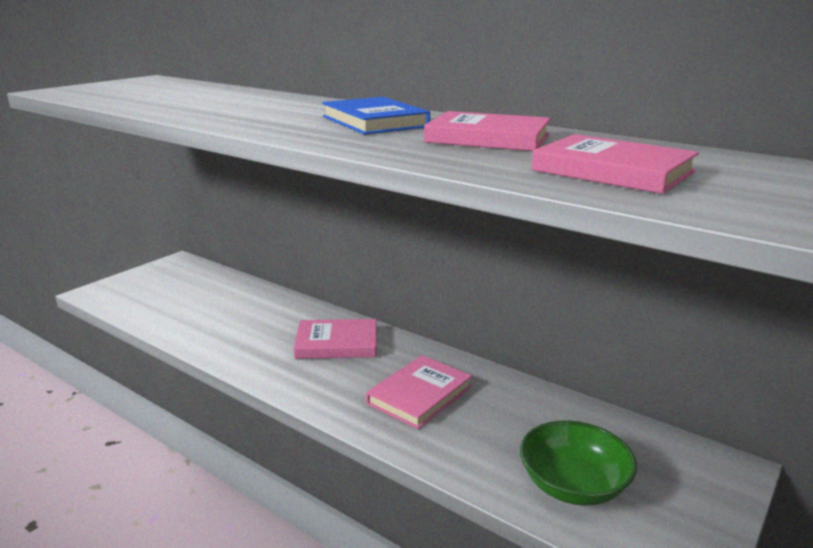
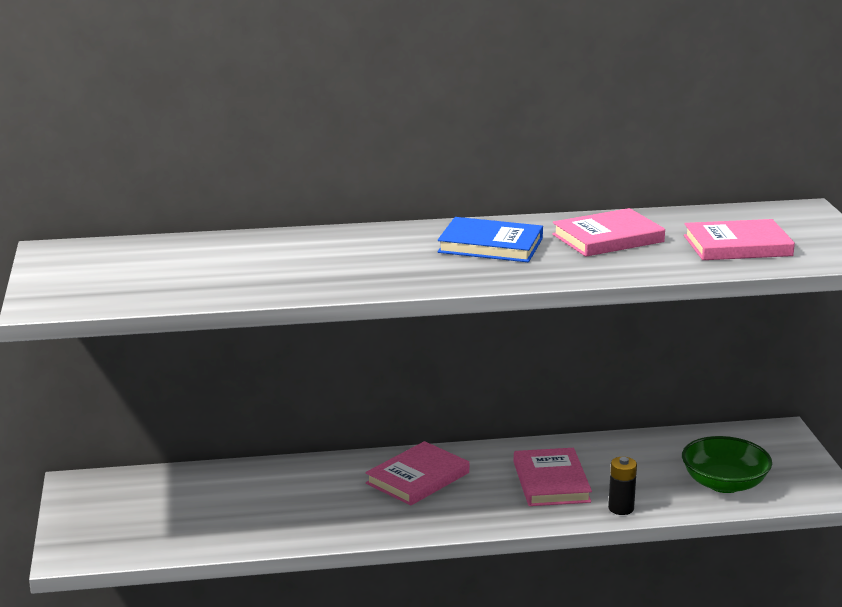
camera: 45 degrees left, 0 degrees up
(432, 449) = (621, 508): none -> black battery

